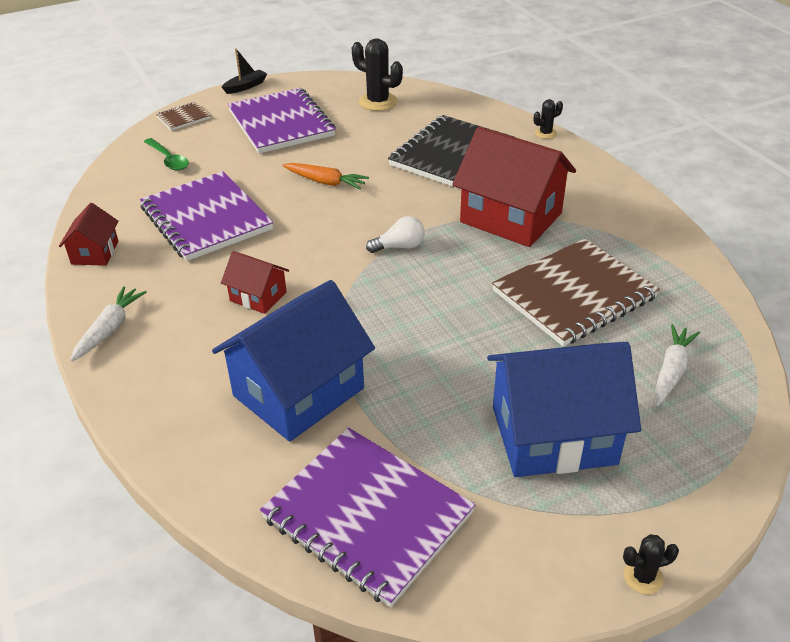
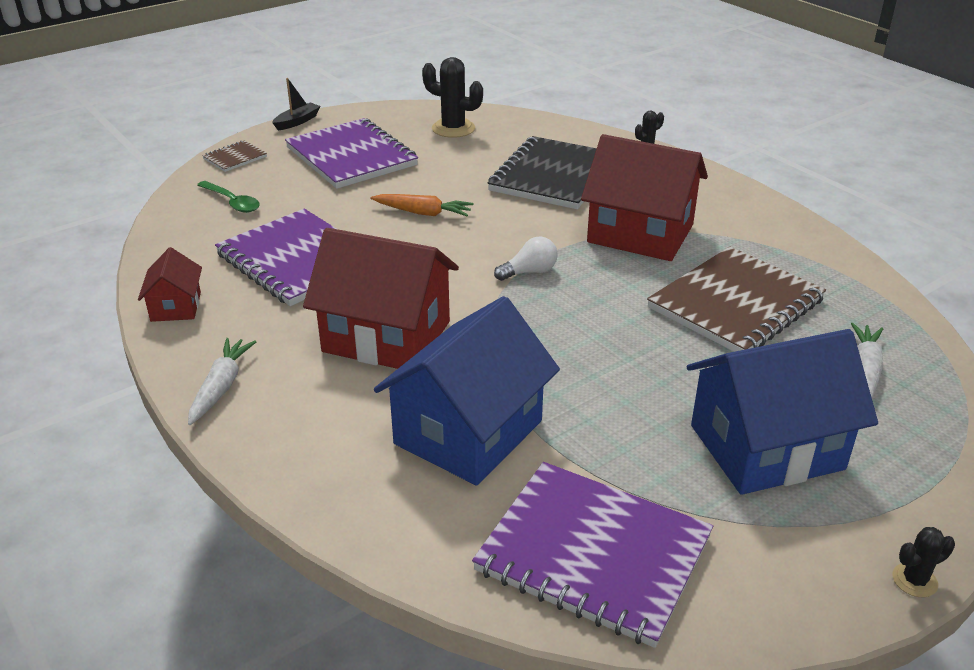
camera: 10 degrees left, 5 degrees down
(258, 296) = (386, 336): red house -> red house, size x2.03

